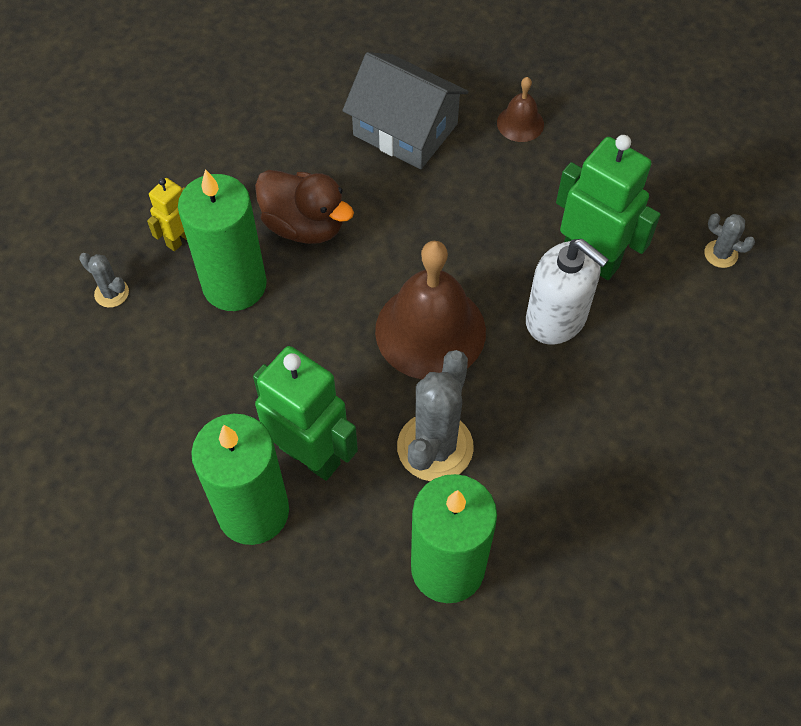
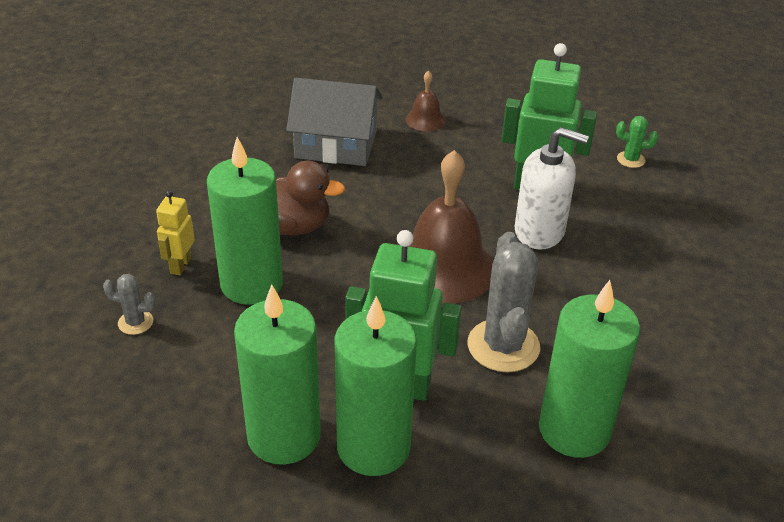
camera: 25 degrees left, 20 degrees down
(182, 468) = (284, 436): none -> green candle
(720, 254) = (630, 159): grey cactus -> green cactus

